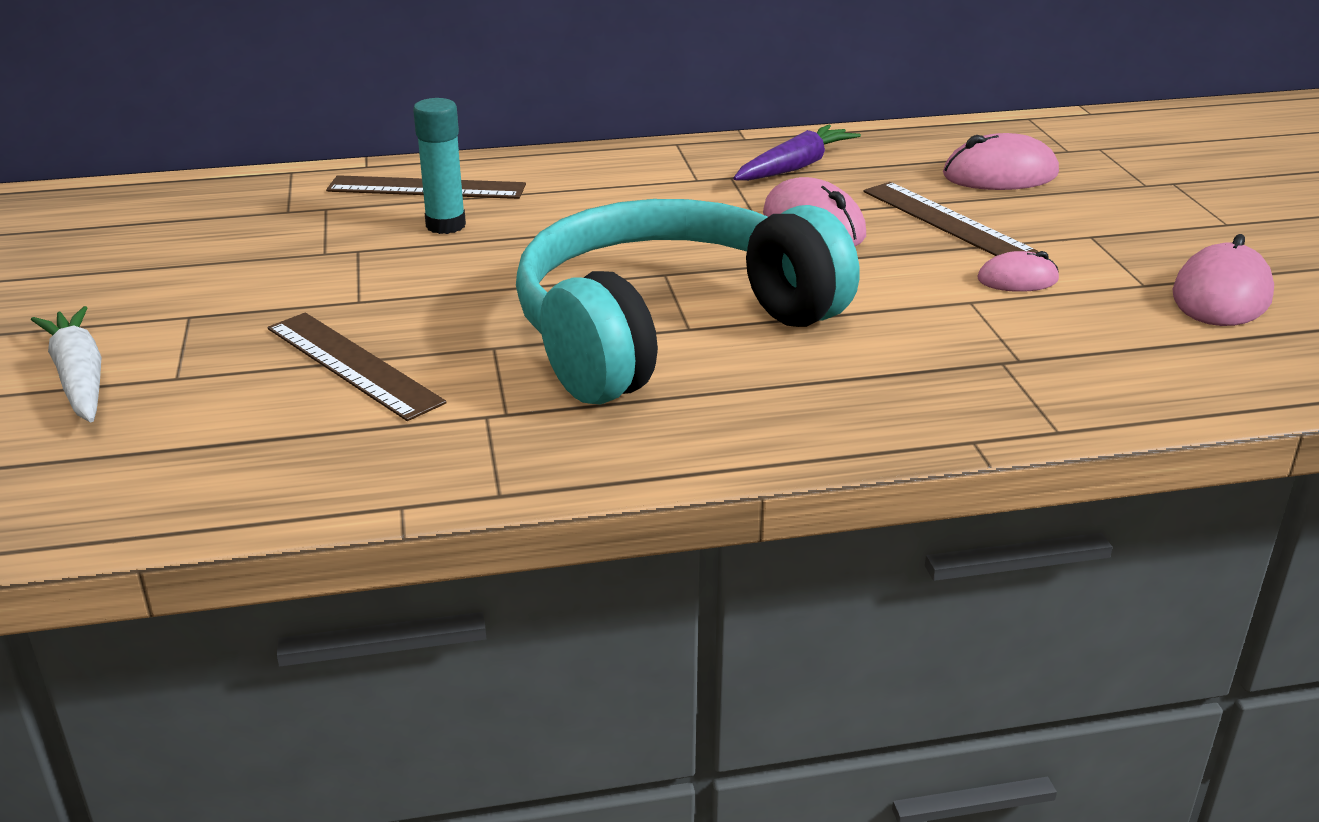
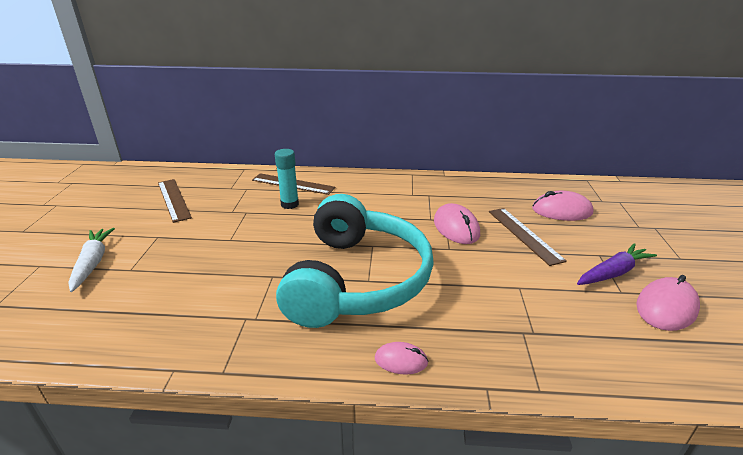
camera: 15 degrees right, 0 degrees up
(352, 365) = (205, 276): brown ruler -> brown ruler (173, 199)
(667, 329) = (357, 279): turquoise headphones -> turquoise headphones turned 120 degrees clockwise
(795, 167) = (461, 193): purple carrot -> purple carrot (613, 272)
(1017, 279) = (550, 277): pink mouse -> pink mouse (401, 360)

